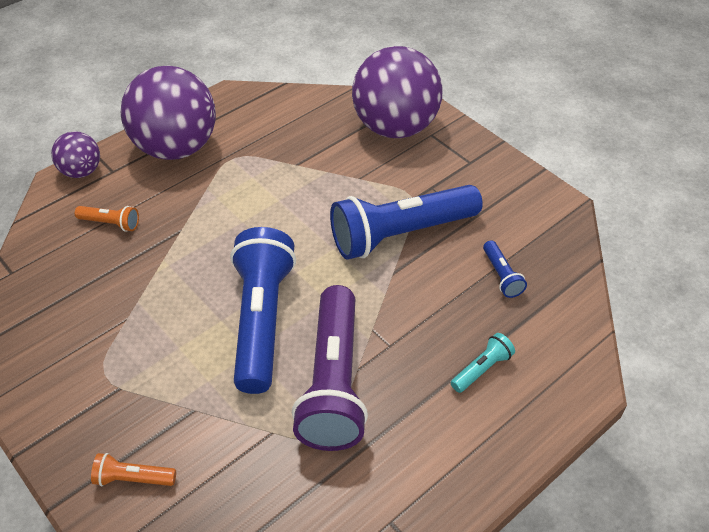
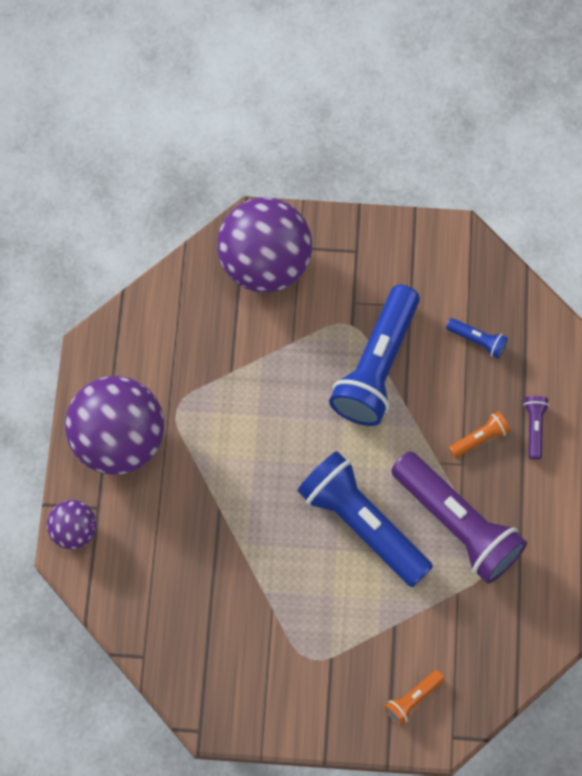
camera: 45 degrees left, 20 degrees up
(110, 223) = (160, 552): orange flashlight -> orange flashlight (479, 438)
(481, 369) = (534, 428): turquoise flashlight -> purple flashlight

